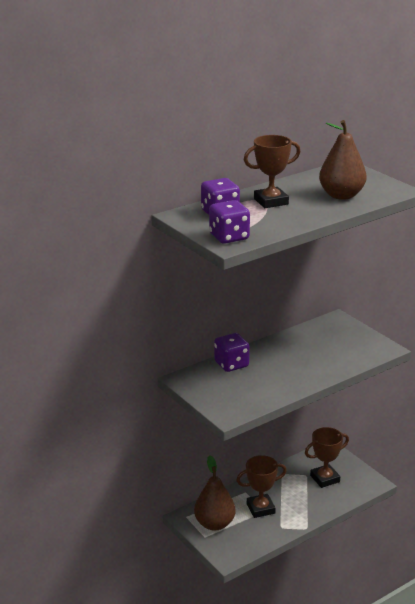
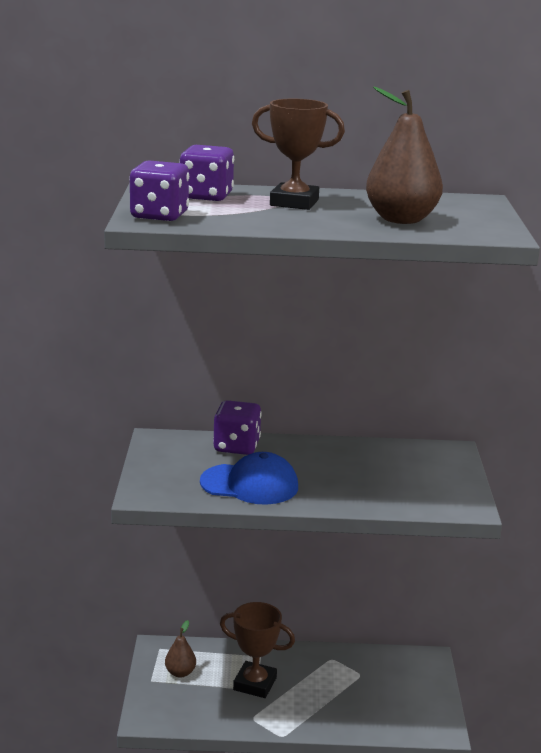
camera: 35 degrees right, 5 degrees down
(214, 524) = (180, 672): brown pear -> brown pear, size x0.52
(271, 384) = (250, 484): none -> blue cap
(325, 479) = (379, 690): brown trophy -> none

